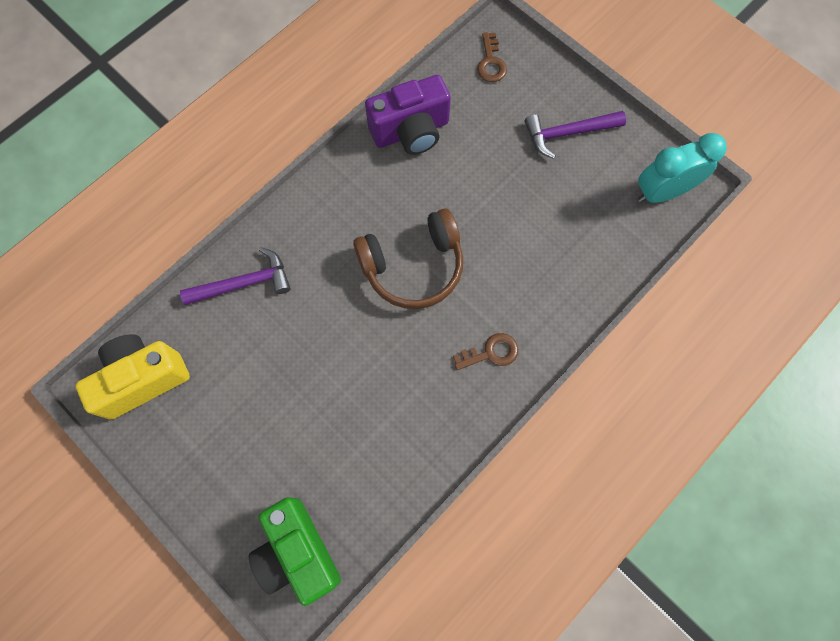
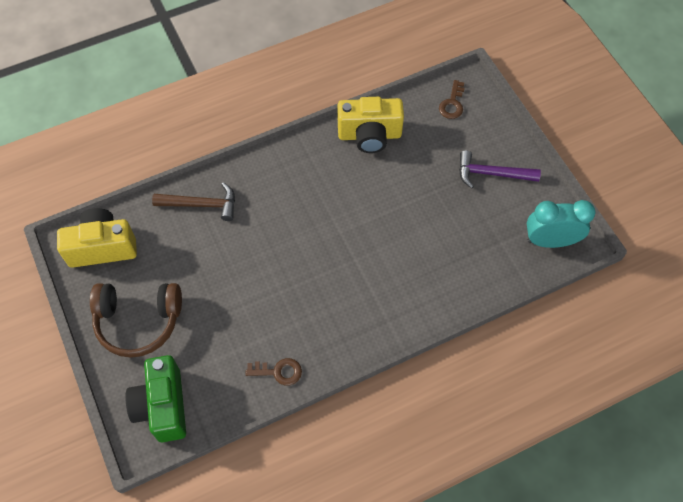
camera: 20 degrees right, 10 degrees down
(244, 283) = (201, 204): purple hammer -> brown hammer
(411, 131) = (369, 135): purple camera -> yellow camera
(413, 266) = (331, 233): brown headphones -> brown headphones (138, 321)
(490, 352) = (364, 315): brown key -> brown key (278, 371)

